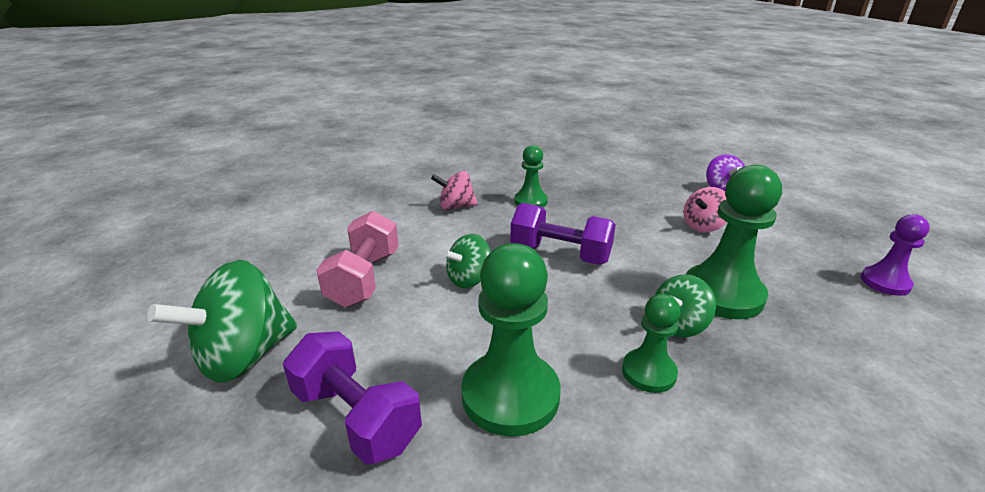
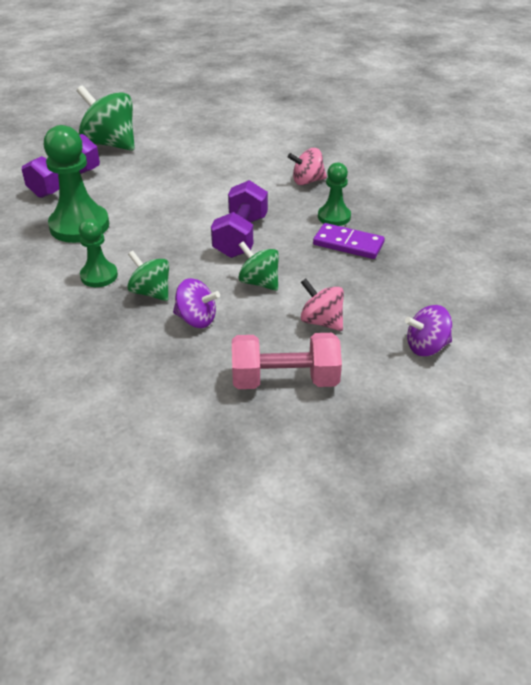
camera: 80 degrees right, 10 degrees up
(364, 279) = (189, 162): pink dumbbell -> pink dumbbell (285, 380)
(456, 206) = (307, 181): pink spinning top -> pink spinning top turned 90 degrees counterclockwise
(469, 279) = (195, 200): green spinning top -> green spinning top (259, 282)
(579, 200) = (348, 244): none -> purple domino
(722, 294) = (196, 319): green pawn -> purple spinning top
(885, 282) = (237, 436): purple pawn -> none

